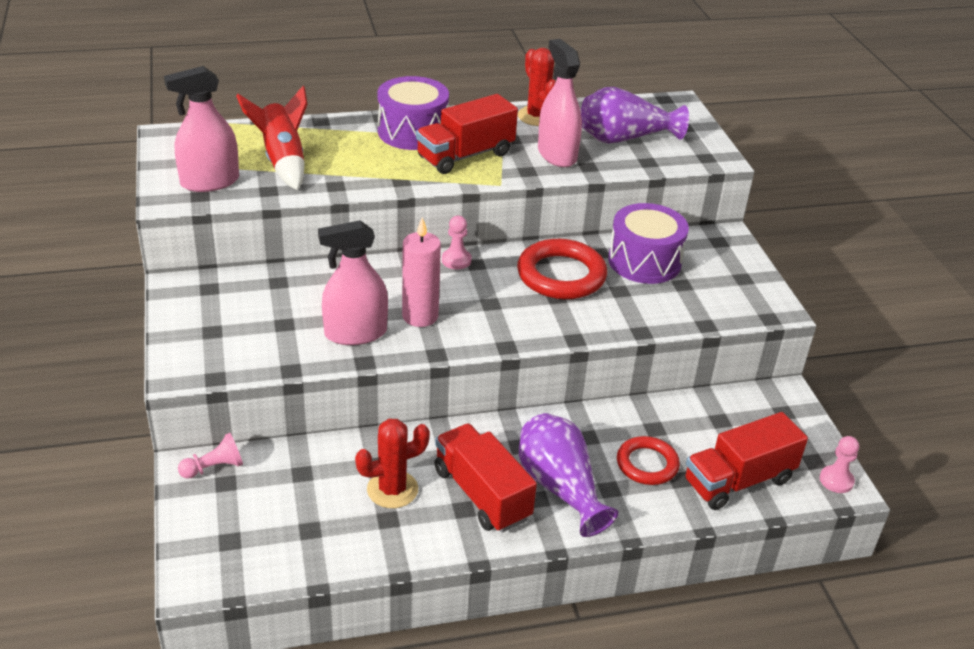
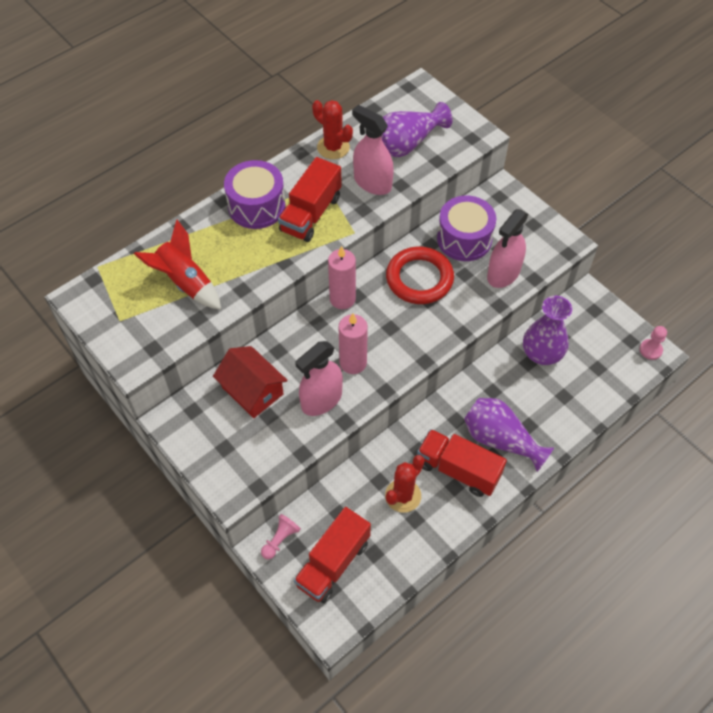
camera: 25 degrees left, 20 degrees up
(210, 182) = (149, 330): pink spray bottle -> pink spray bottle (503, 273)
(287, 297) = (252, 390): none -> red house
(456, 260) = (342, 299): pink pawn -> pink candle
(647, 464) = (539, 394): red ring -> none
(680, 426) = (541, 353): none -> purple vase
(738, 481) = (597, 379): red truck -> red truck (333, 563)

